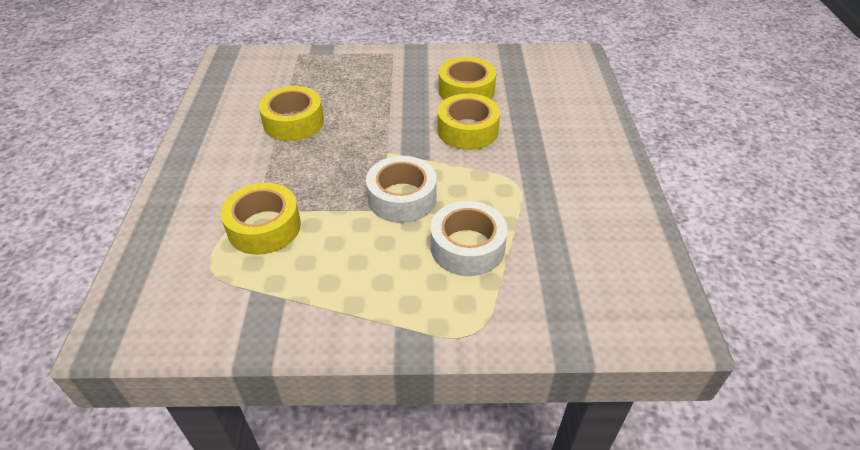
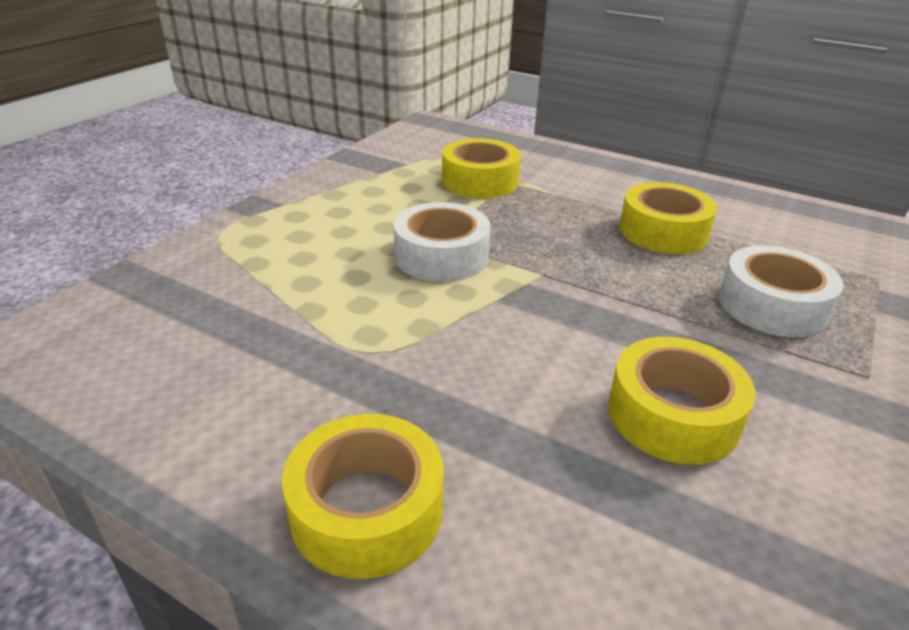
camera: 120 degrees right, 10 degrees down
(467, 130) = (538, 361): yellow tape -> yellow tape (367, 509)
(467, 247) = (315, 267): white tape -> white tape (772, 305)

